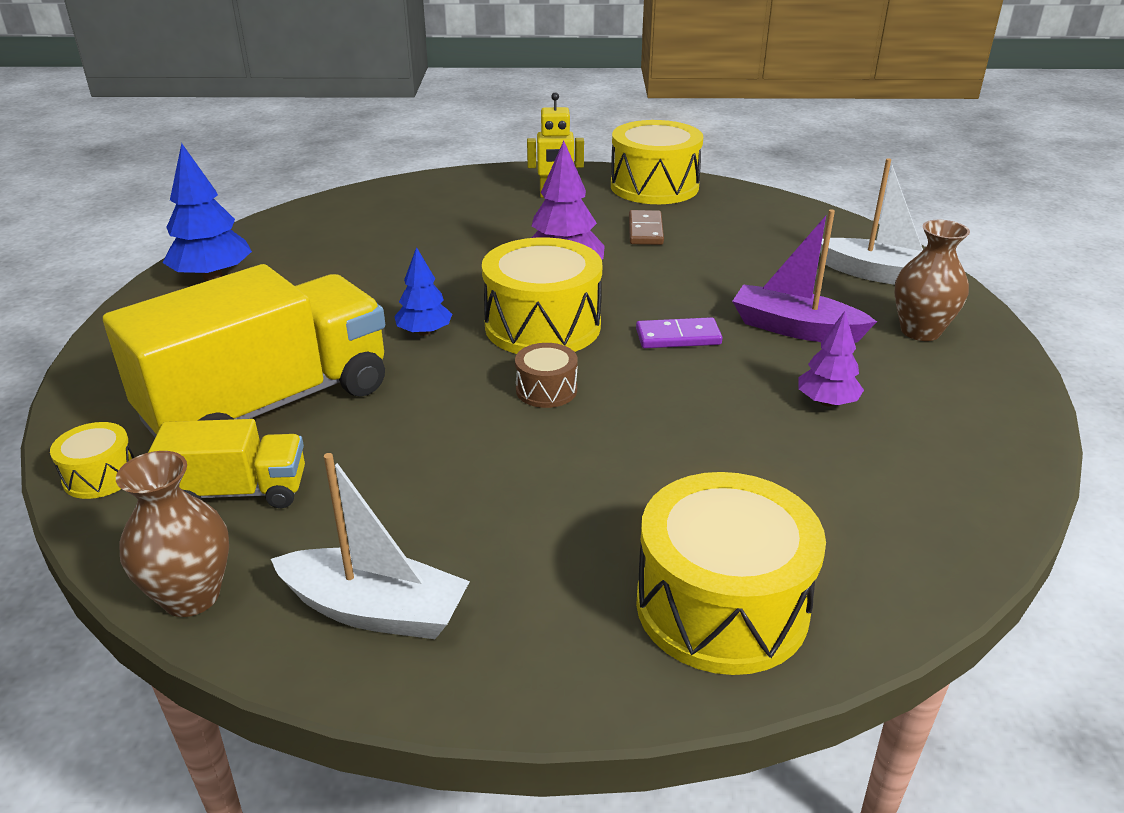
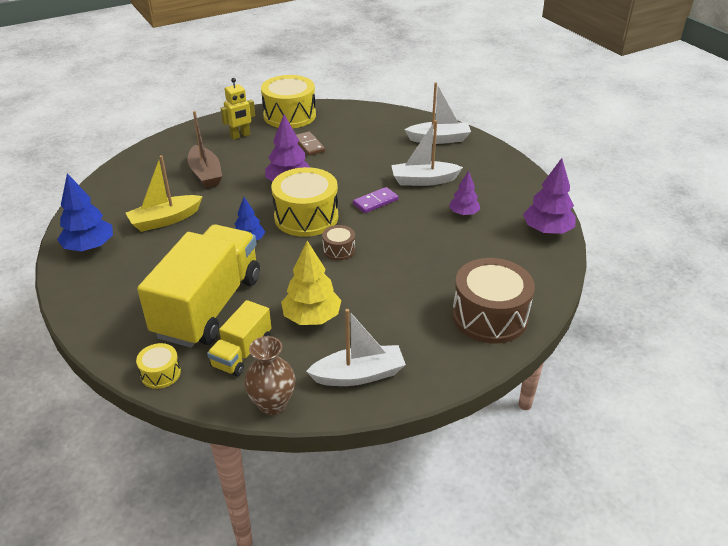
camera: 30 degrees left, 5 degrees up
(239, 492) = (242, 352): yellow truck -> yellow truck turned 150 degrees clockwise
(341, 271) = (165, 220): none -> yellow boat
(398, 479) = (312, 317): none -> yellow tree
(457, 230) = (205, 174): none -> brown boat
(722, 606) = (489, 316): yellow drum -> brown drum
(795, 328) = (423, 180): purple boat -> white boat
(920, 331) = (476, 165): brown vase -> none
(984, 487) = (547, 230): none -> purple tree

